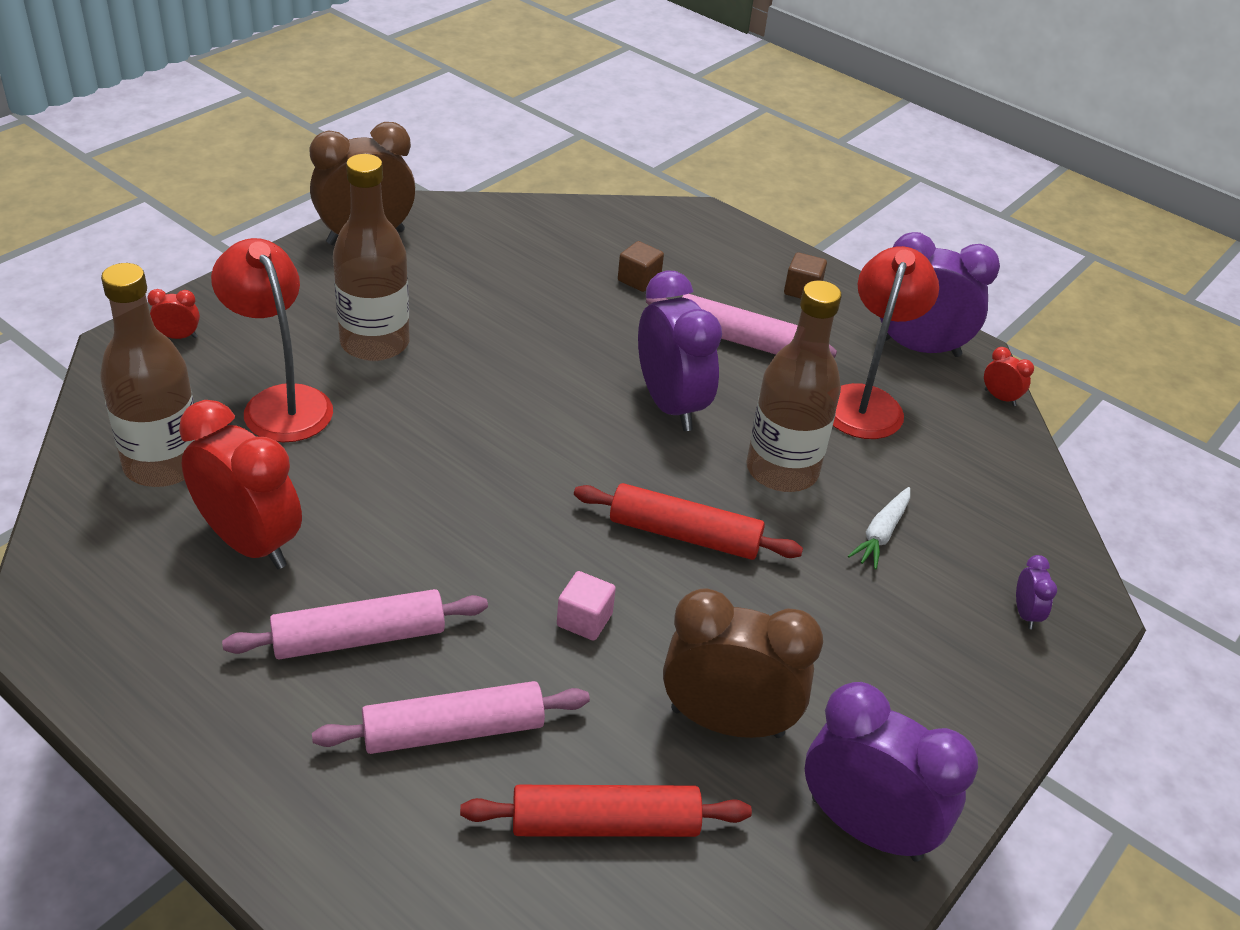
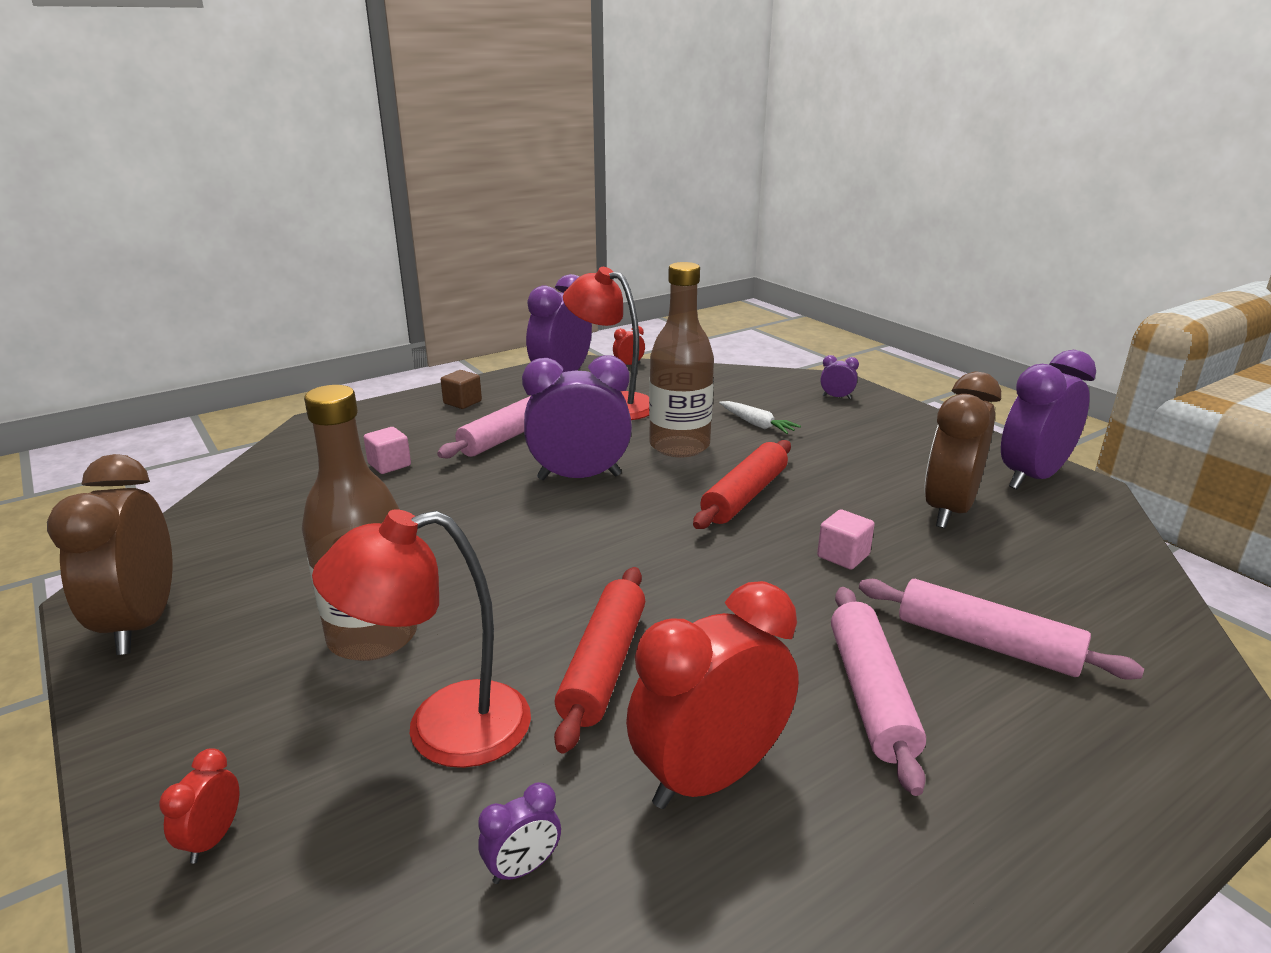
camera: 70 degrees left, 15 degrees down
(163, 464) = (523, 868): brown bottle -> purple clock
(454, 730) = (986, 644): pink rolling pin -> pink rolling pin turned 60 degrees counterclockwise
(605, 823) = (1066, 577): red rolling pin -> red rolling pin (603, 665)
(639, 280) = (389, 465): brown cube -> pink cube

